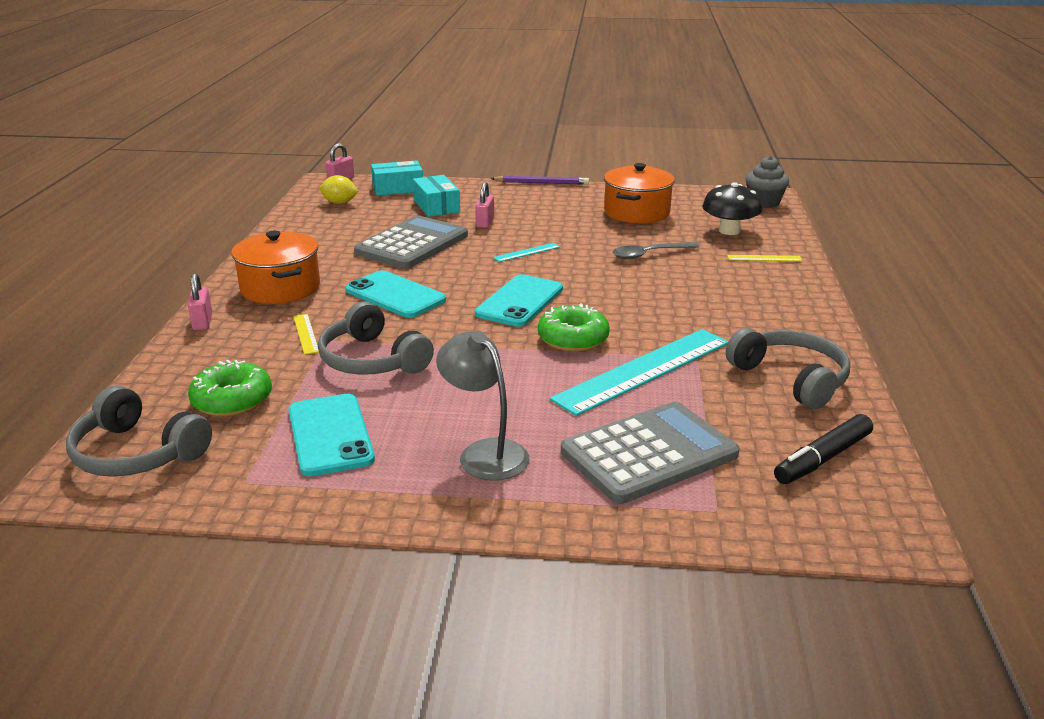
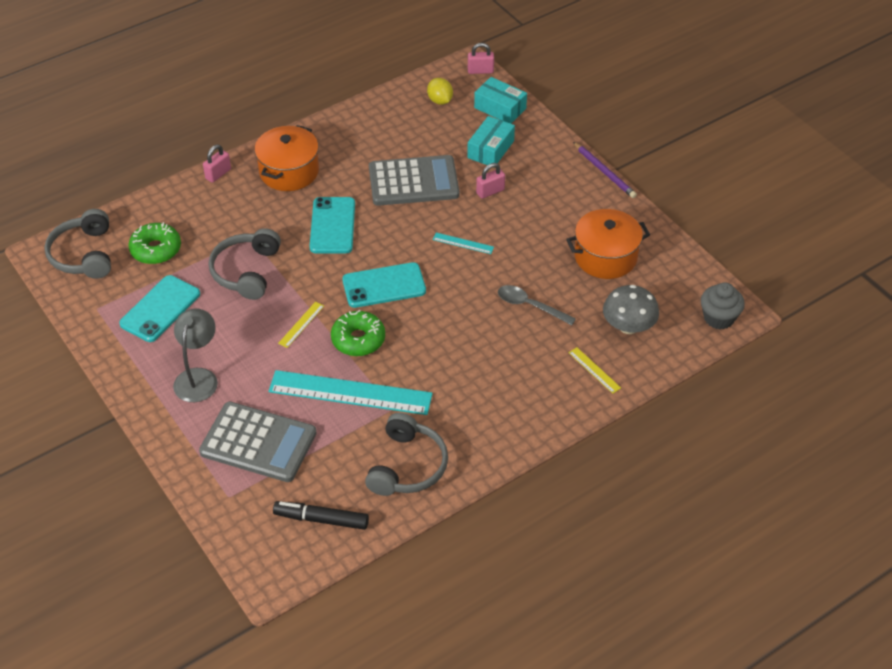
camera: 50 degrees right, 20 degrees up
(305, 333) = (247, 224): yellow ruler -> yellow ruler (301, 324)
(729, 231) = (628, 326): black mushroom -> grey mushroom

